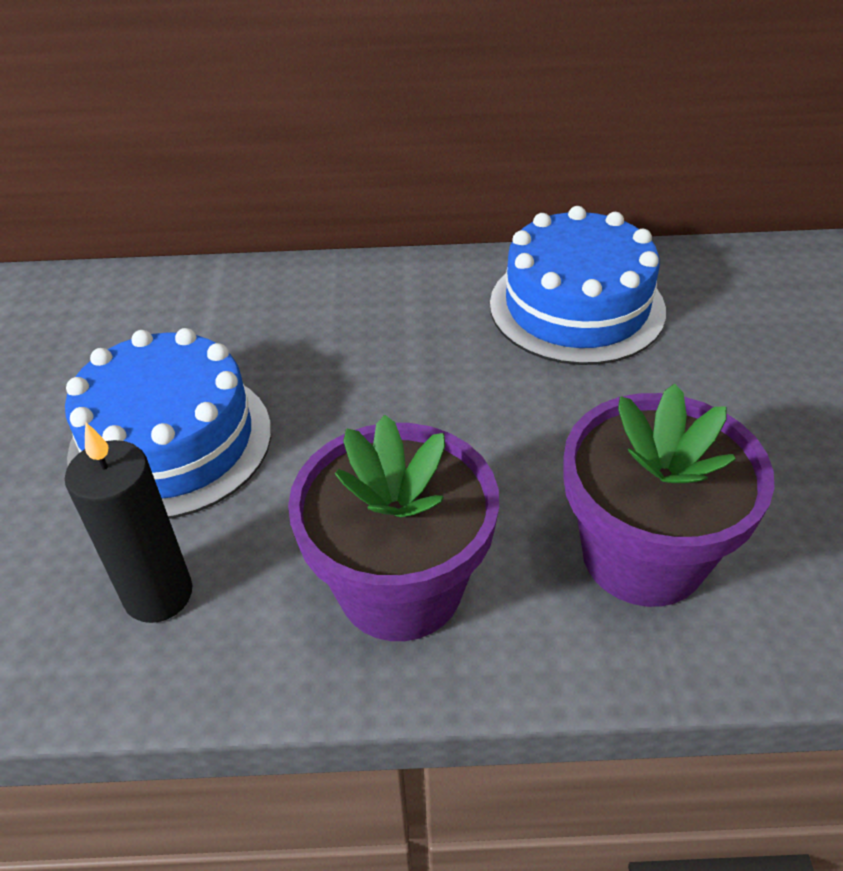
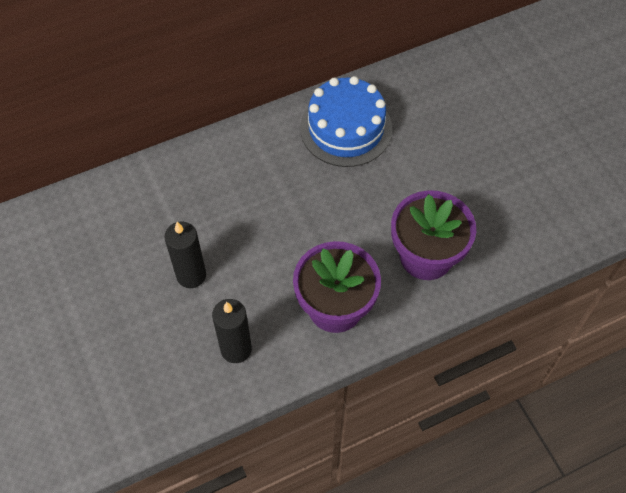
camera: 25 degrees left, 15 degrees up
(171, 441) = (191, 275): blue cake -> black candle

